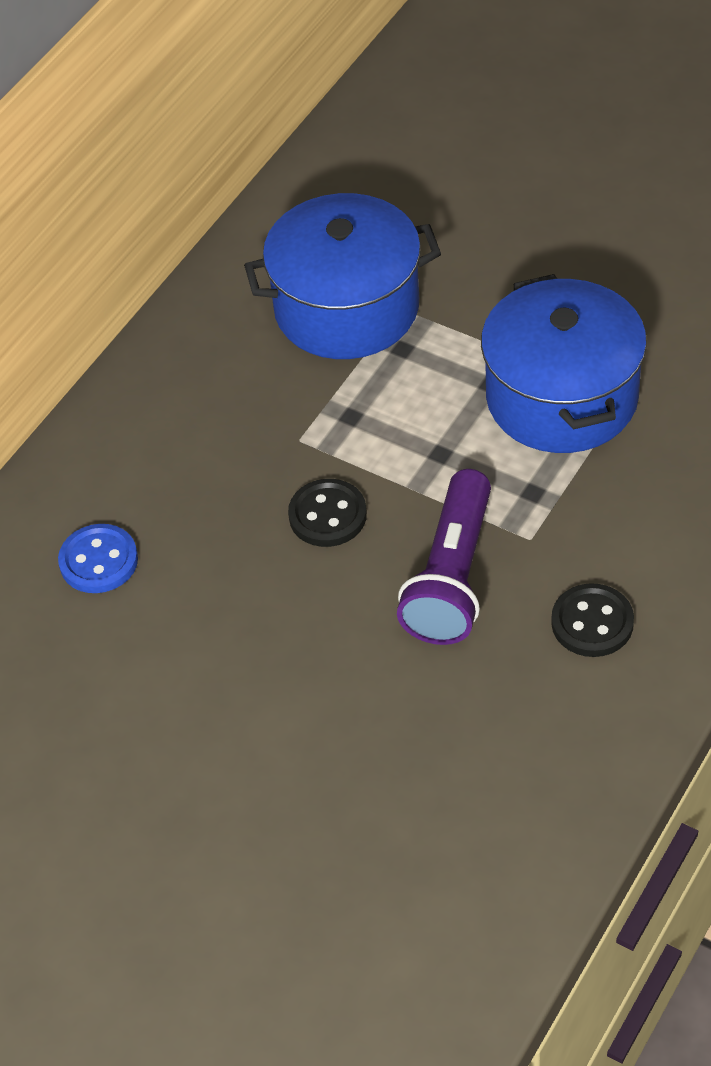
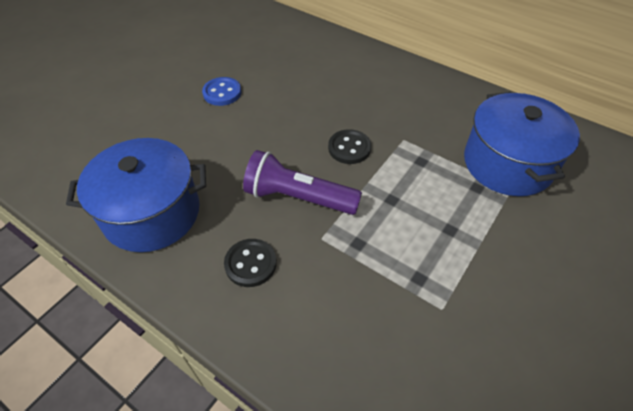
camera: 90 degrees right, 0 degrees up
(98, 561) = (330, 71): blue button -> blue button (222, 93)
(562, 397) = (439, 268): blue pot -> blue pot (152, 213)

